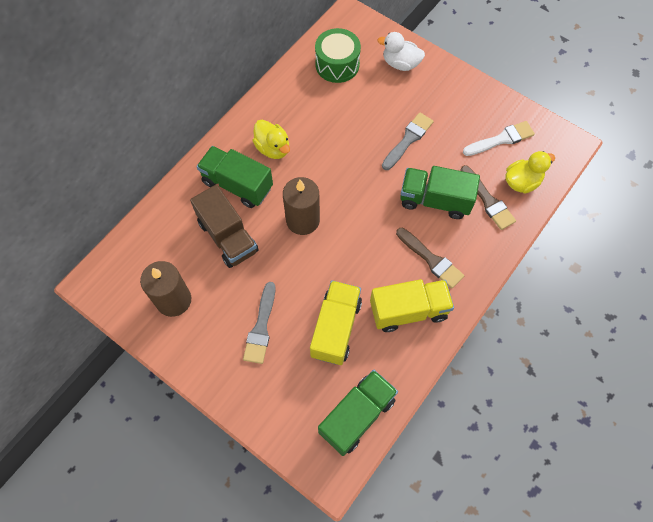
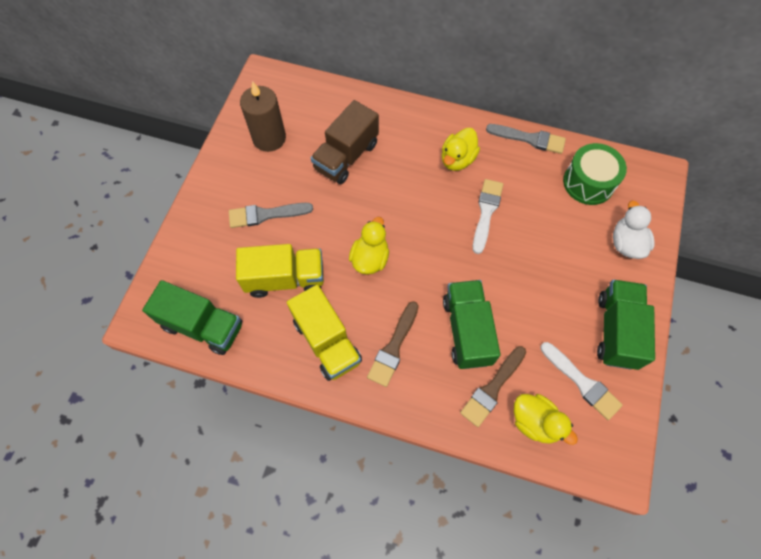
camera: 70 degrees right, 0 degrees up
(237, 185) = (403, 144): green truck -> green truck (616, 331)
(303, 220) = (389, 212): brown candle -> none
(334, 146) = (486, 212): none -> white brush
(342, 251) = (370, 258): none -> yellow duck
(408, 139) = (530, 281): grey brush -> grey brush (529, 139)

